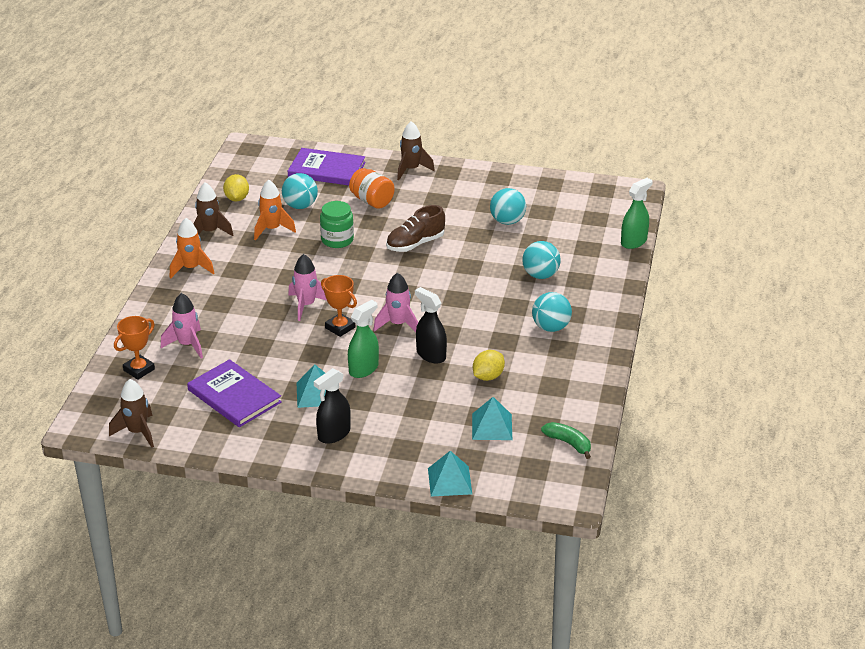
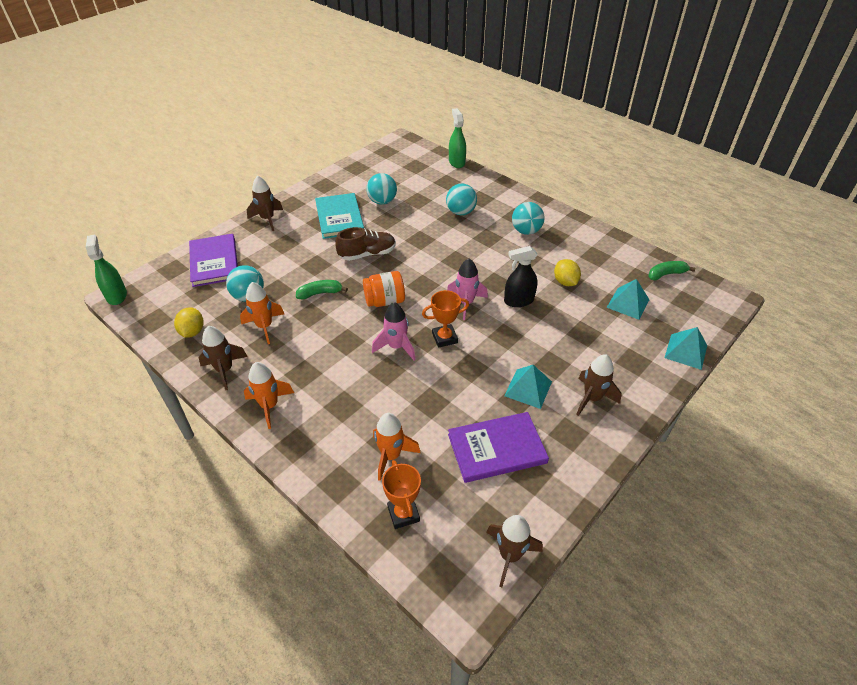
camera: 60 degrees left, 10 degrees up
(187, 345) = (391, 456): pink rocket -> orange rocket
(237, 198) = (192, 331): yellow lemon -> yellow lemon turned 60 degrees clockwise
(326, 170) = (214, 262): purple book -> purple book turned 60 degrees counterclockwise
(334, 434) = (592, 398): black spray bottle -> brown rocket
(337, 240) = (320, 293): green jar -> green banana
(363, 369) = (512, 345): green spray bottle -> green spray bottle (116, 295)
(372, 201) = (286, 254): orange jar -> orange jar (384, 301)
(415, 244) = (367, 254): brown shoe -> brown shoe turned 105 degrees counterclockwise
(455, 207) = (339, 217): none -> turquoise book

